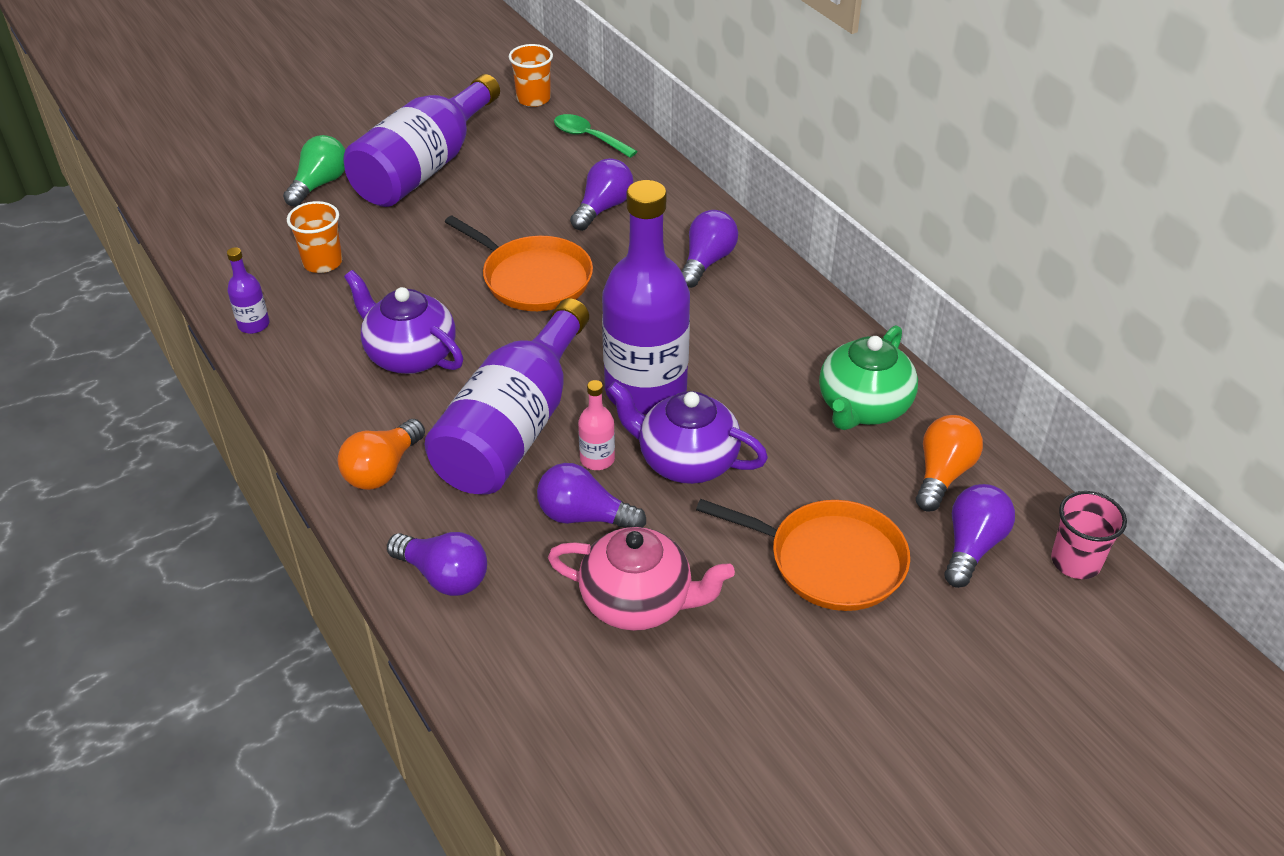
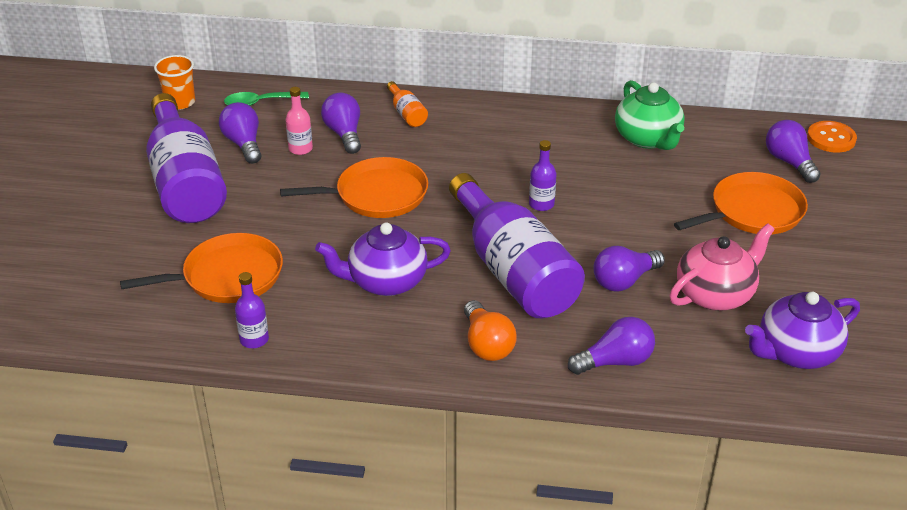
camera: 50 degrees left, 5 degrees down
(320, 184) = (129, 237): green light bulb -> none
(322, 262) = (227, 276): orange cup -> orange pan
(597, 459) = (580, 252): pink bottle -> pink bottle (300, 149)
(645, 390) = (541, 204): purple bottle -> purple bottle, size x0.40
(684, 225) = (407, 114): none -> orange bottle
(685, 461) = (620, 220): purple teapot -> purple teapot (796, 353)
(707, 261) = (453, 124): purple light bulb -> purple light bulb (243, 144)
(942, 474) = (728, 142): orange light bulb -> none
(1075, 561) = (831, 138): pink cup -> orange button

